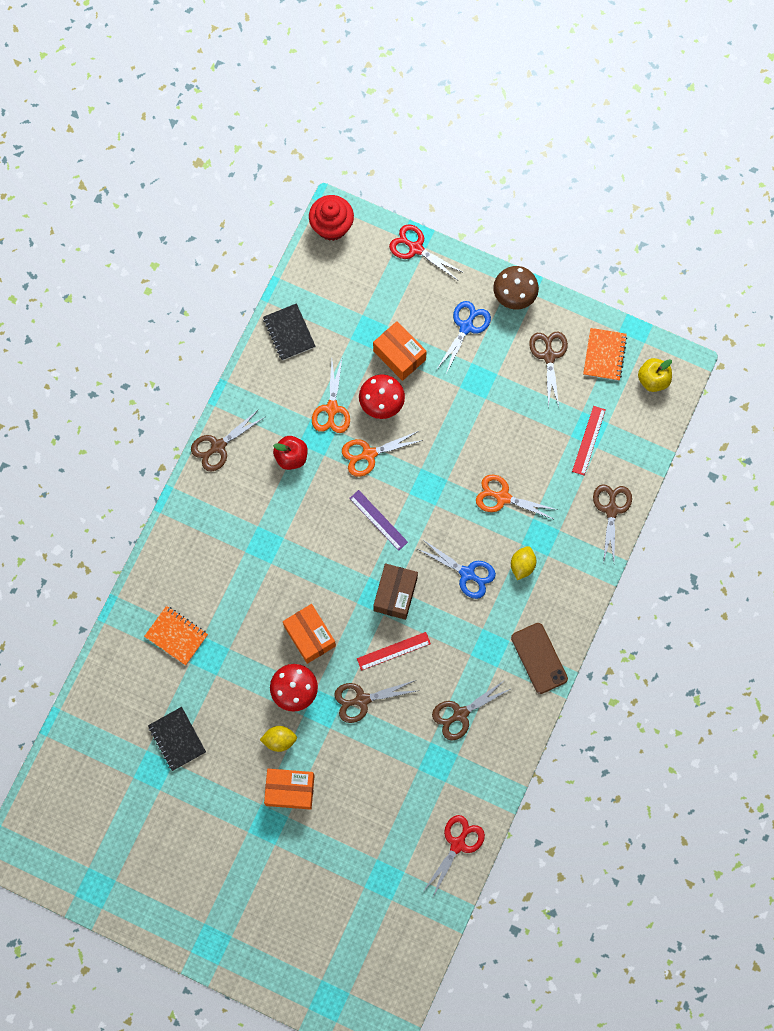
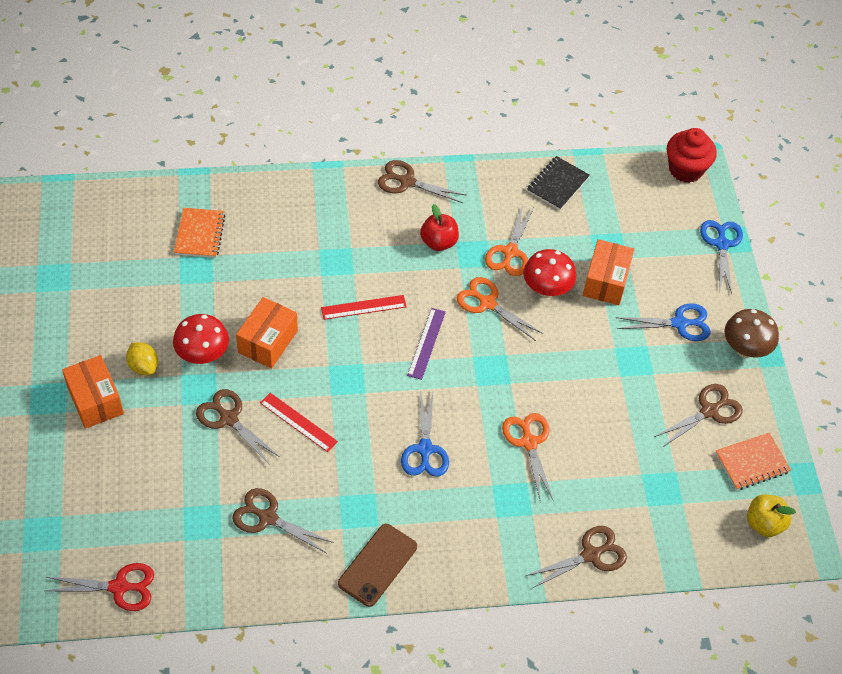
camera: 55 degrees right, 20 degrees down
(177, 739) = (95, 282): black notebook -> none
(332, 408) = (510, 252): orange scissors -> orange scissors turned 45 degrees counterclockwise
(395, 594) = (359, 395): brown box -> none
(416, 248) = (721, 244): red scissors -> blue scissors
(522, 565) = (469, 497): yellow lemon -> none
(588, 440) = (650, 493): red ruler -> red ruler (363, 307)

